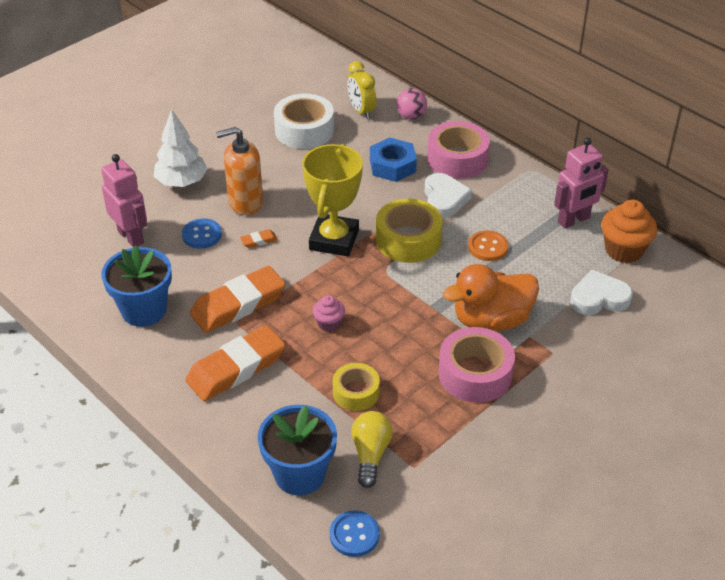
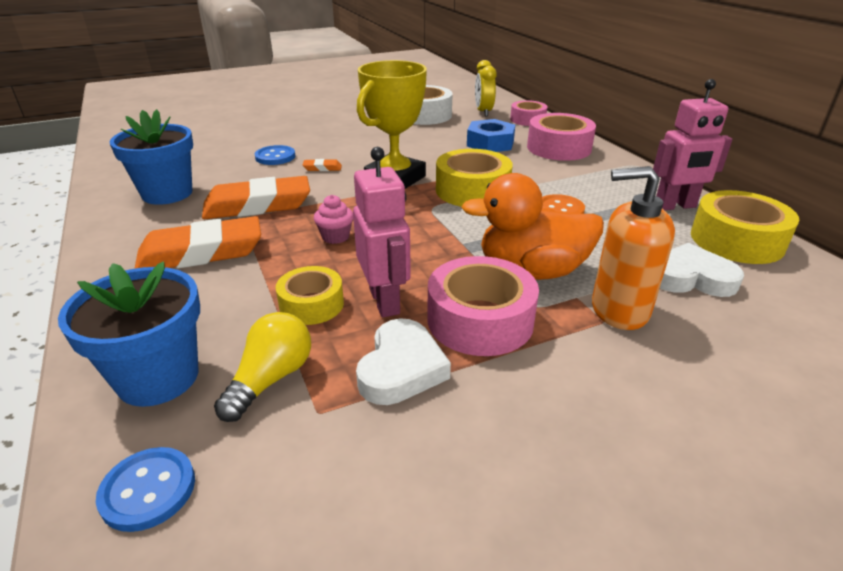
camera: 20 degrees right, 10 degrees down
(131, 237) = (215, 149): pink robot -> pink robot (385, 301)
(182, 182) = (292, 127): white tree -> none
(245, 202) = (334, 145): orange soap dispenser -> orange soap dispenser (619, 310)
(411, 116) = (527, 120): pink ball -> pink tape
(444, 199) = (530, 170): white heart -> white heart (401, 368)
(624, 250) = (736, 240): orange cupcake -> yellow tape

